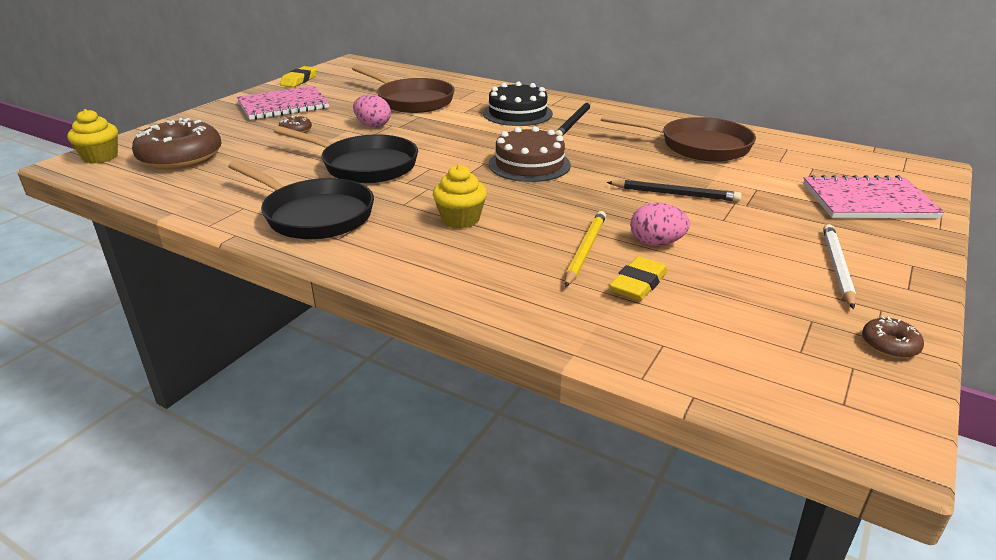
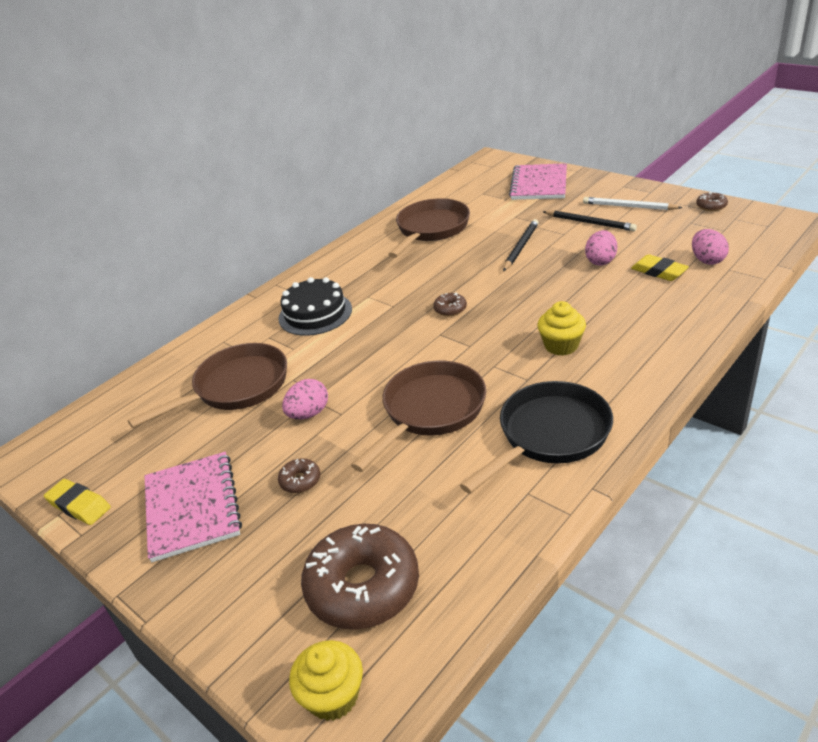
camera: 75 degrees left, 5 degrees up
(364, 166) = (430, 411): black pan -> brown pan
(529, 164) = (450, 309): brown cake -> brown donut
(574, 122) = (353, 282): black pencil -> black pencil (589, 223)
(585, 250) = (613, 289): yellow pencil -> none
(685, 326) = (707, 260): none -> pink egg

